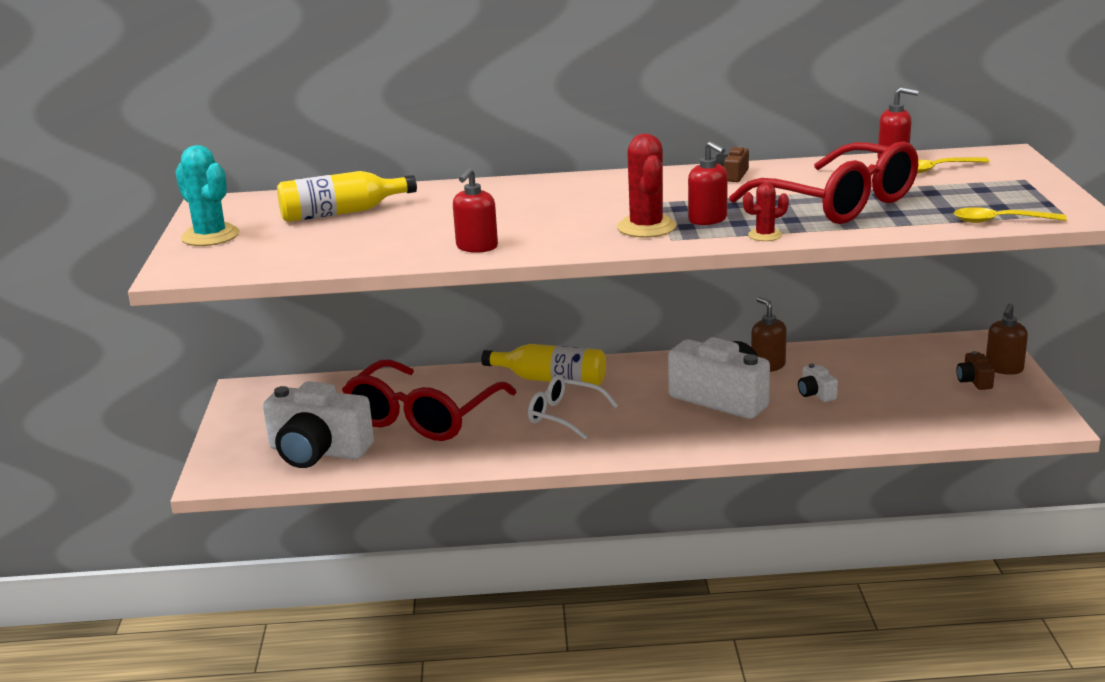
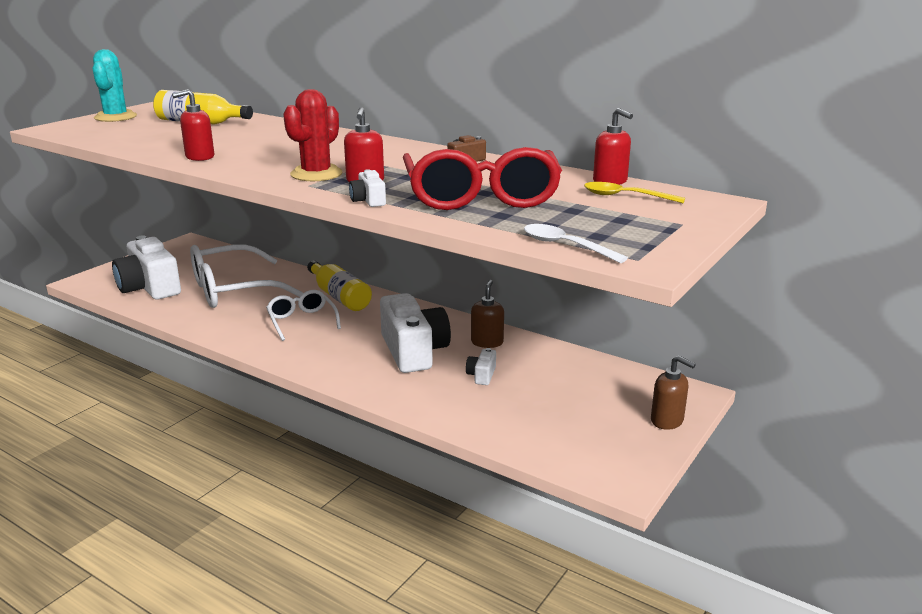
camera: 35 degrees right, 0 degrees up
(422, 417) = (232, 290): red glasses -> white glasses
(765, 235) = (368, 201): red cactus -> white camera
(974, 381) = (622, 419): brown camera -> none
(1000, 221) = (565, 246): yellow spoon -> white spoon
(1004, 369) = (667, 421): brown soap dispenser -> brown soap dispenser turned 120 degrees counterclockwise

